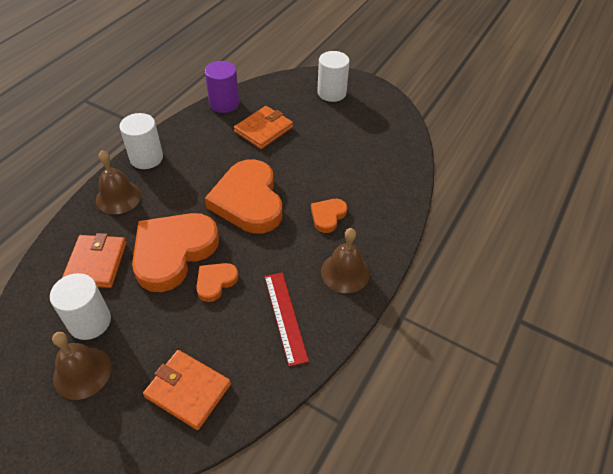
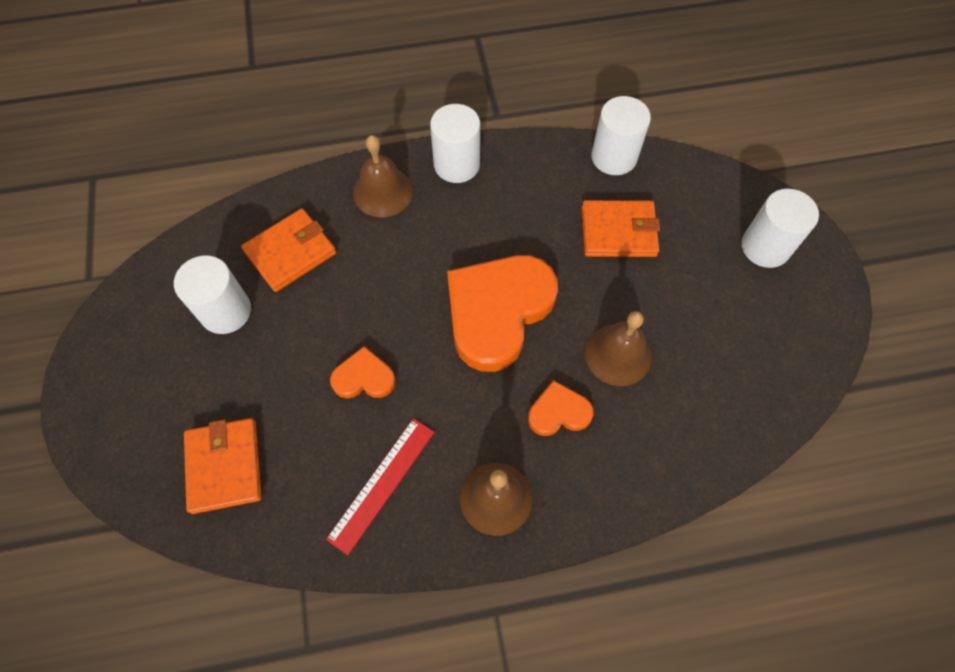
camera: 50 degrees right, 15 degrees up
(82, 372) = (172, 357): brown bell -> brown bell (618, 354)
(173, 252) = (364, 305): orange heart -> none
(224, 103) = (614, 157): purple cylinder -> white cylinder

